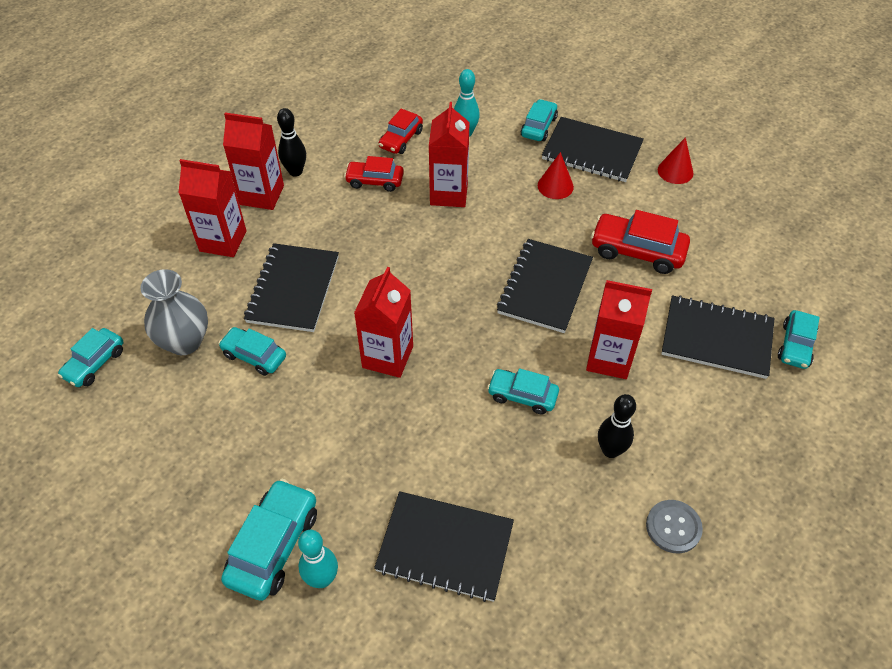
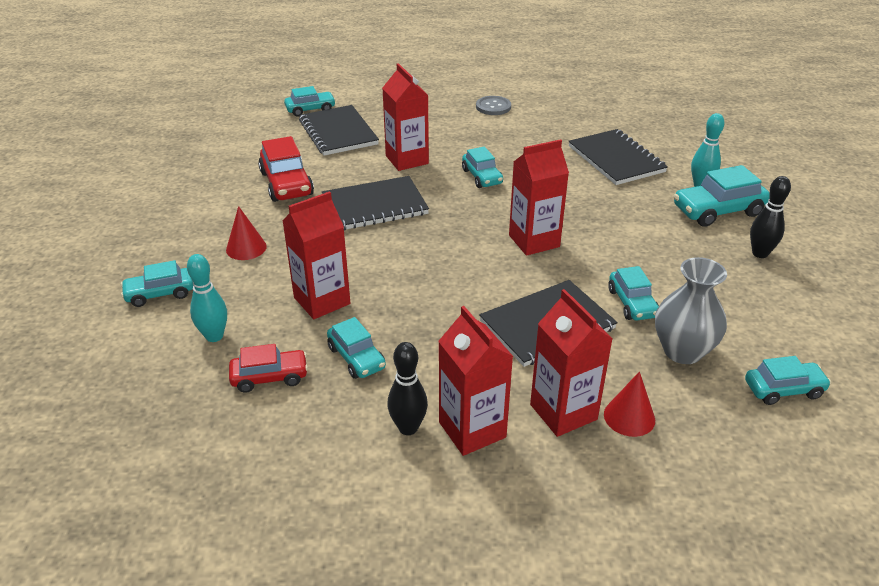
camera: 130 degrees left, 15 degrees down
(374, 181) = (356, 357): red car -> turquoise car
(592, 151) = (174, 248): black notebook -> none
(610, 450) = (475, 137): black bowling pin -> black bowling pin (760, 253)
(675, 171) = (164, 199): red cone -> red cone (629, 417)

